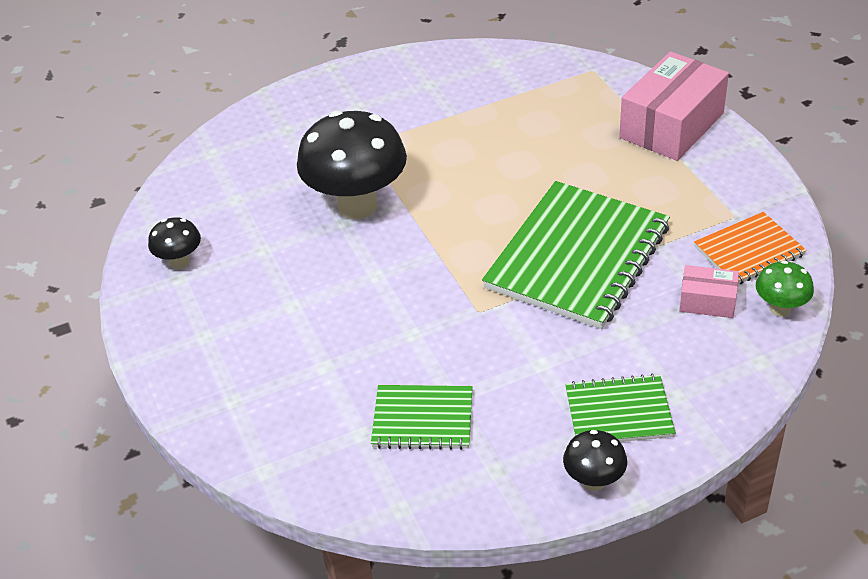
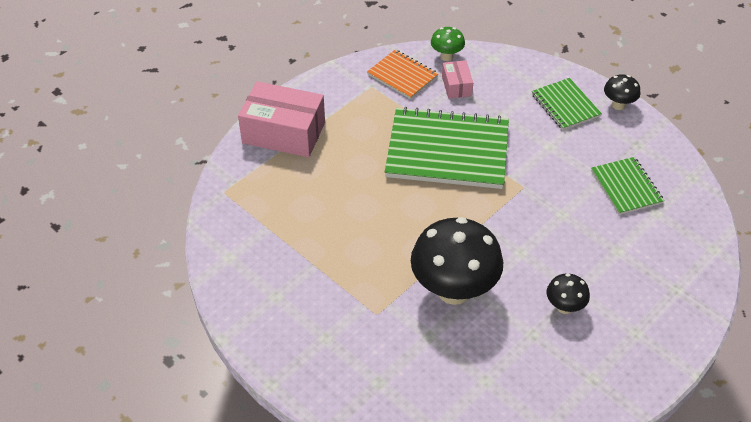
camera: 115 degrees left, 5 degrees up
(180, 262) = (575, 386): black mushroom -> black mushroom (564, 307)

